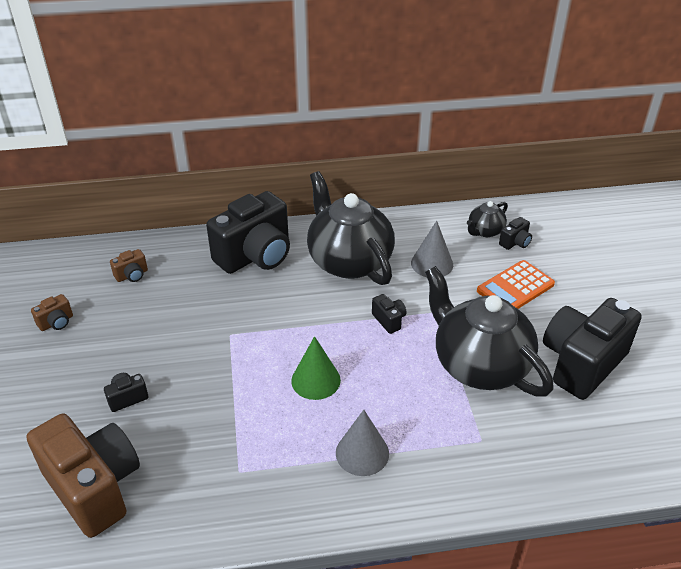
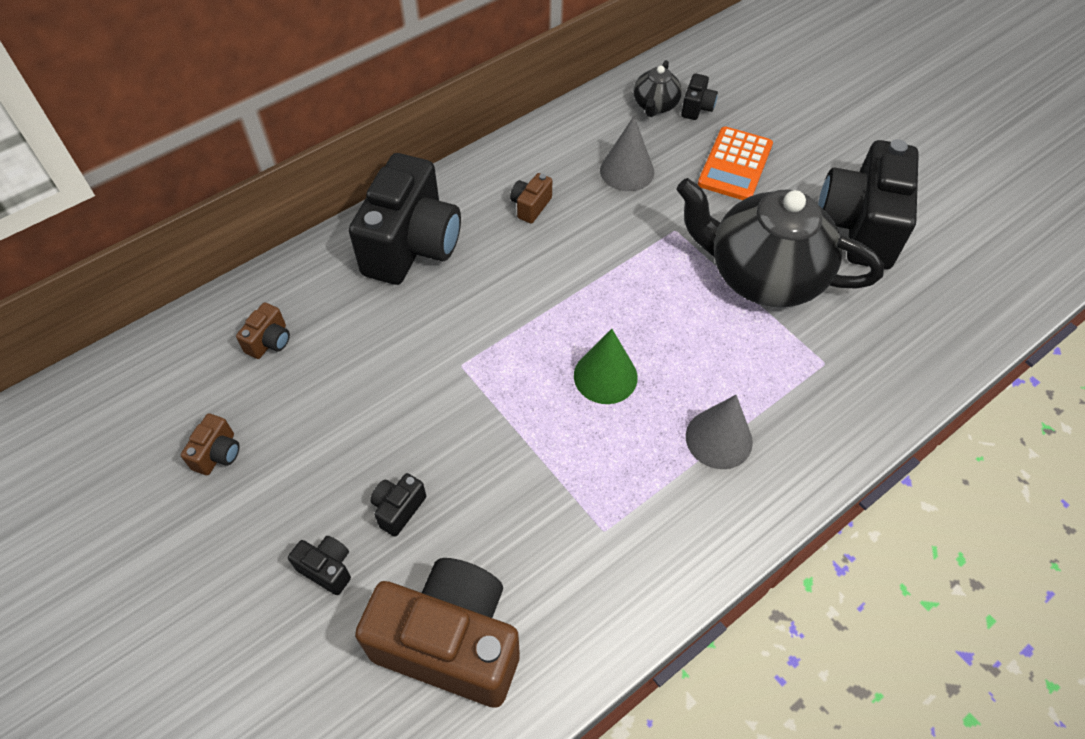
camera: 30 degrees left, 15 degrees up
(349, 261) = (530, 206): black teapot -> brown camera
(389, 320) = (631, 263): black camera -> black camera (327, 569)

